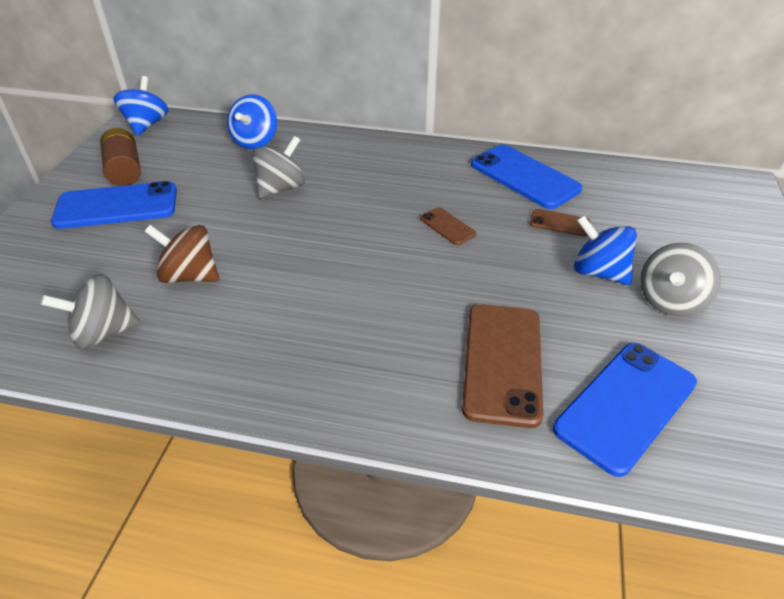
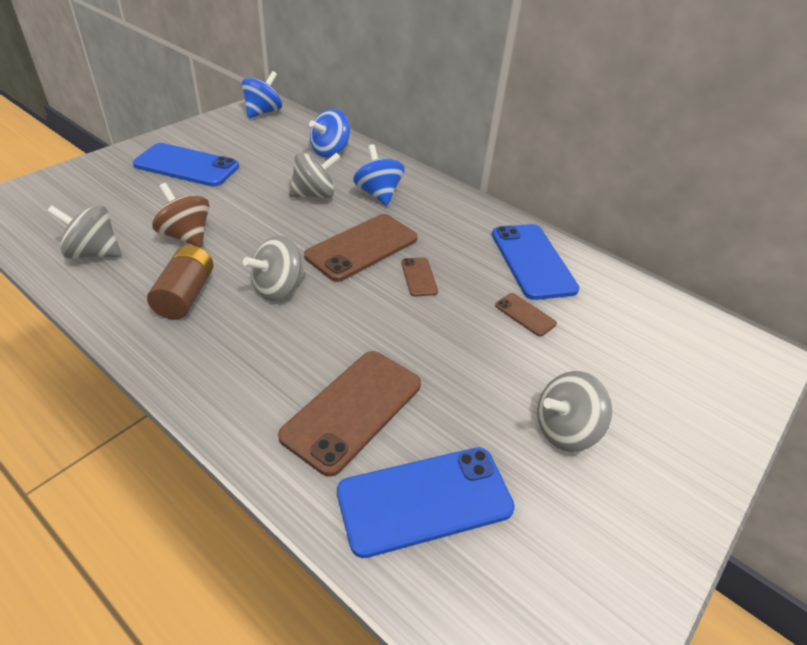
camera: 25 degrees right, 0 degrees up
(124, 170) = (216, 141): brown battery -> brown battery (185, 295)
(334, 288) = (278, 288): none -> grey spinning top
(373, 220) = (362, 247): none -> brown phone
(598, 272) = (519, 373): blue spinning top -> blue spinning top (378, 194)

